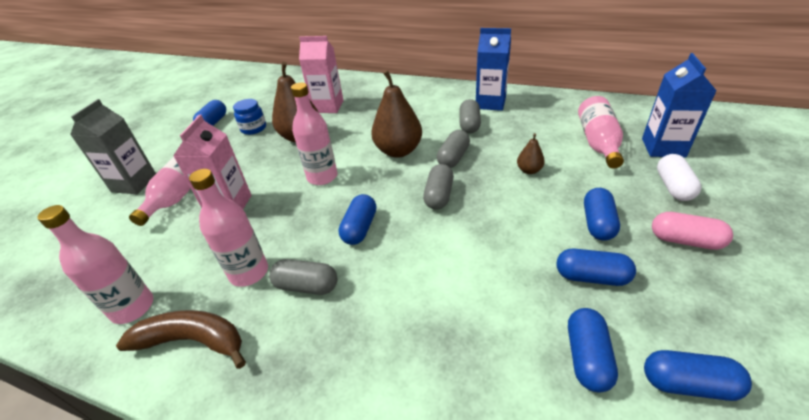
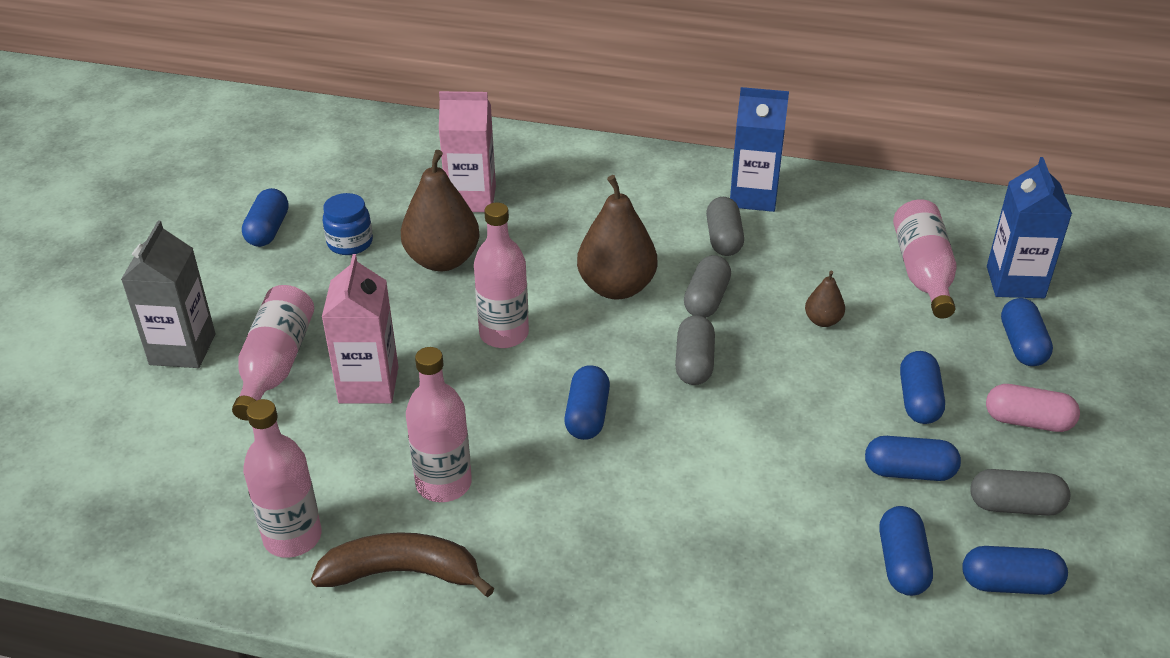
camera: 10 degrees left, 0 degrees up
(306, 286) = (534, 498): grey capsule -> grey capsule (1015, 506)
(673, 187) = (1022, 345): white capsule -> blue capsule

